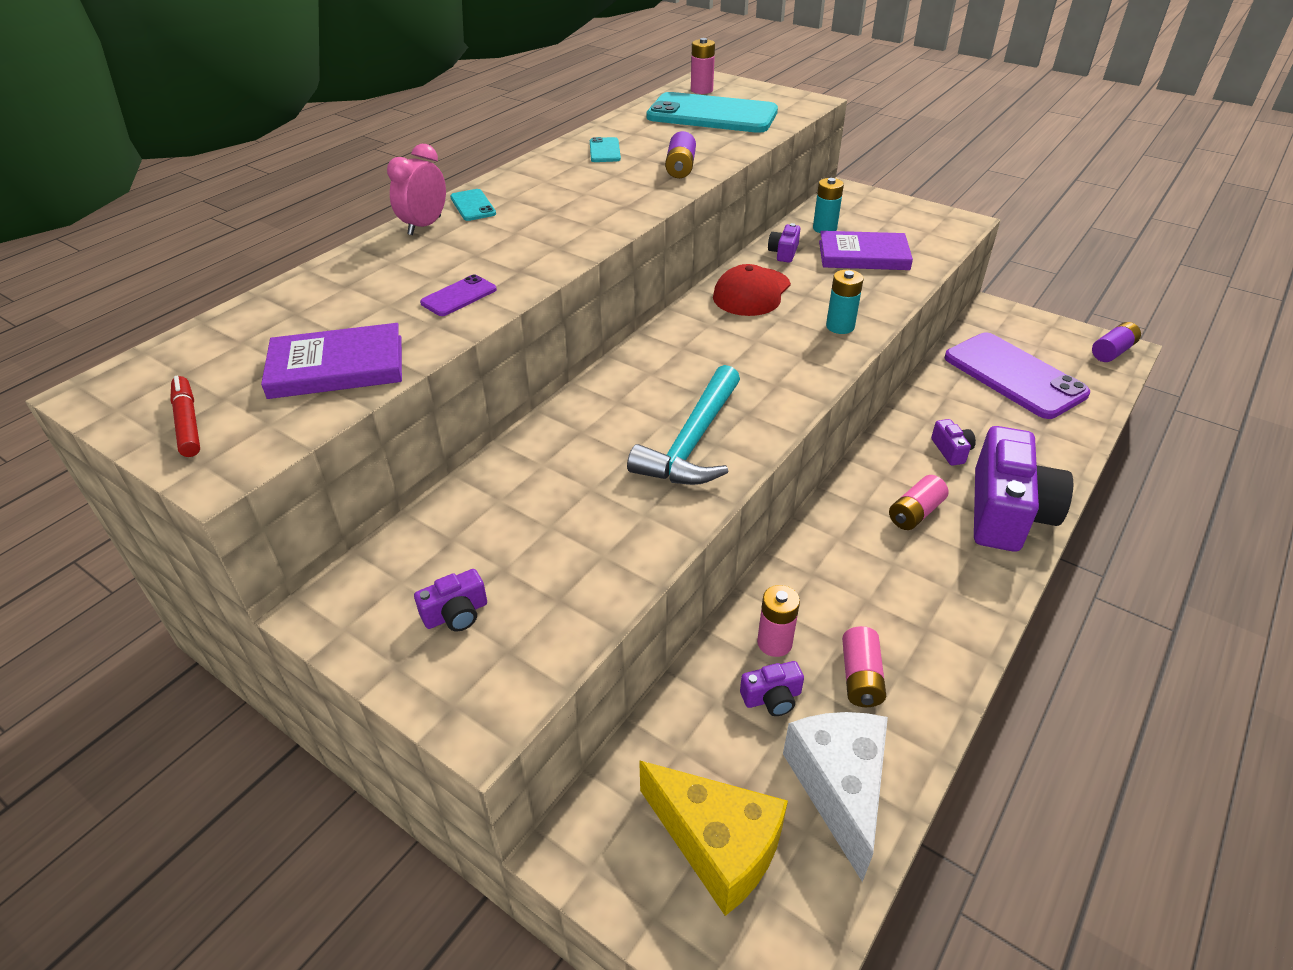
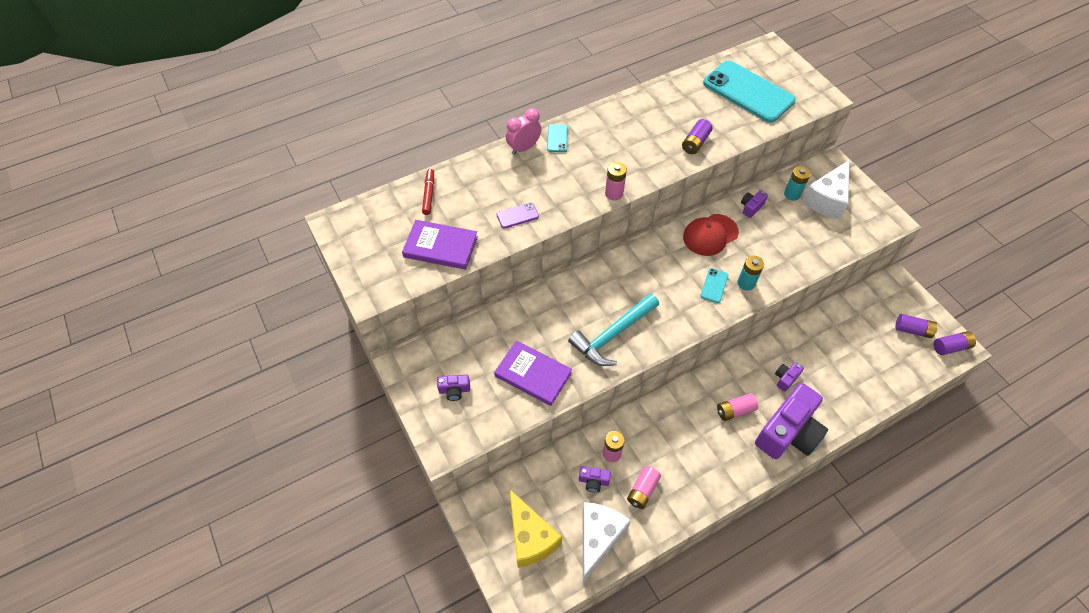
camera: 25 degrees right, 15 degrees up
(188, 423) = (366, 259): red marker -> red marker (429, 194)
(604, 150) = (658, 109): turquoise phone -> turquoise phone (714, 285)
(701, 90) = (758, 61): pink battery -> pink battery (614, 193)
(863, 255) = (801, 228): purple book -> purple book (533, 374)
(870, 223) = (826, 199): none -> white cheese
(951, 450) = (785, 378): purple camera -> purple camera turned 150 degrees counterclockwise
(1014, 376) = (867, 340): purple phone -> none
(1056, 349) = (912, 330): none -> purple battery

